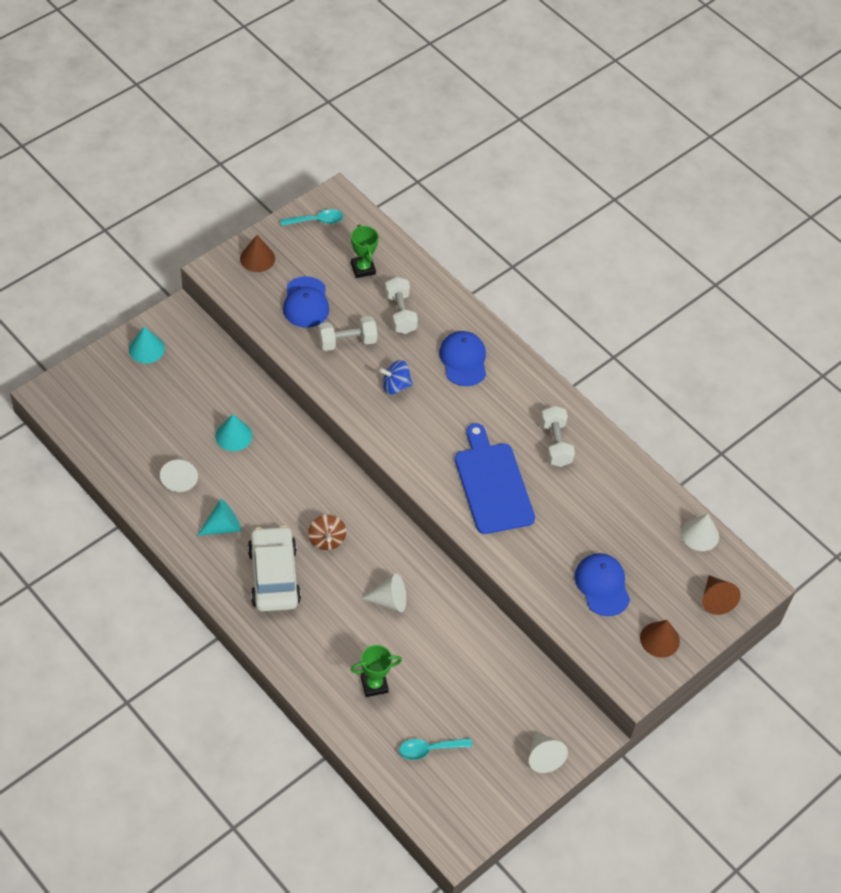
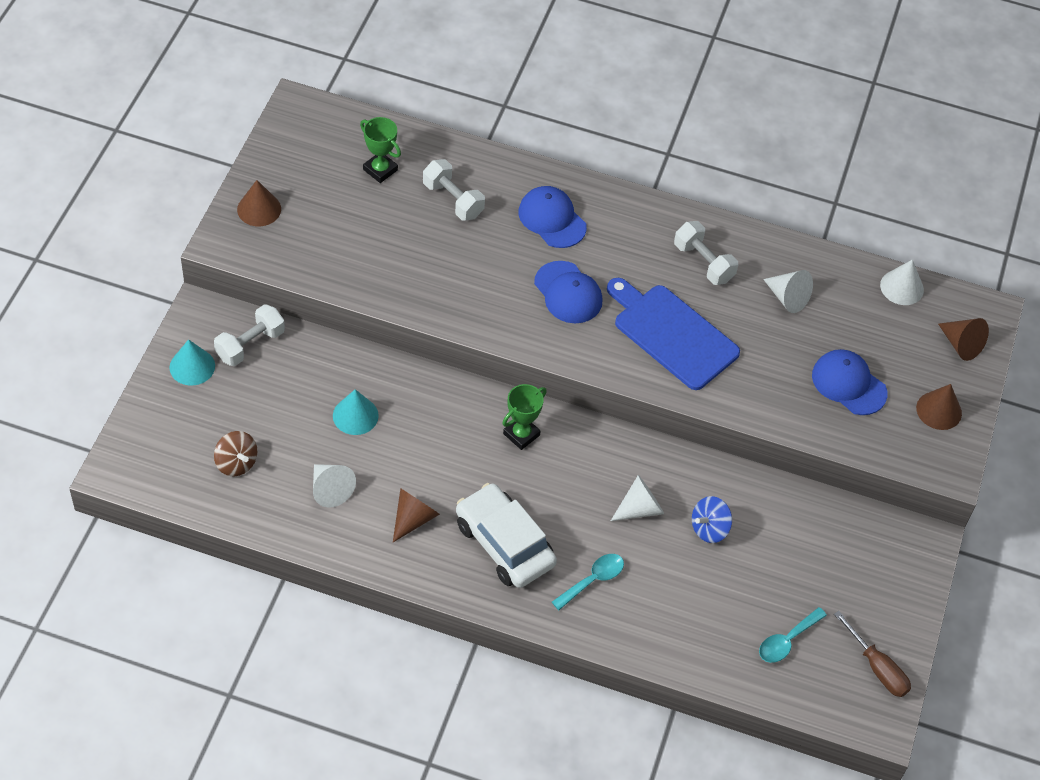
camera: 30 degrees left, 0 degrees up
(223, 526) = (413, 518): turquoise cone -> brown cone
(306, 302) = (346, 233): blue cap -> blue cap (568, 293)
(316, 221) = (294, 140): turquoise spoon -> turquoise spoon (592, 580)
(326, 540) = (531, 478): brown spinning top -> brown spinning top (236, 463)
(347, 341) = (419, 255): white dumbbell -> white dumbbell (250, 345)
(374, 684) = (686, 604): green trophy -> green trophy (521, 434)
(395, 386) = (502, 278): blue spinning top -> blue spinning top (709, 529)
(483, 804) = (877, 668): none -> brown screwdriver
(543, 756) = (898, 588): white cone -> white cone (787, 298)

